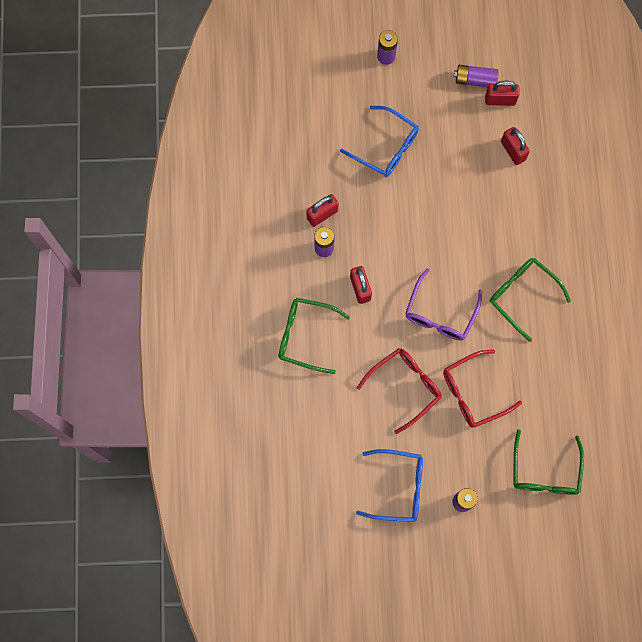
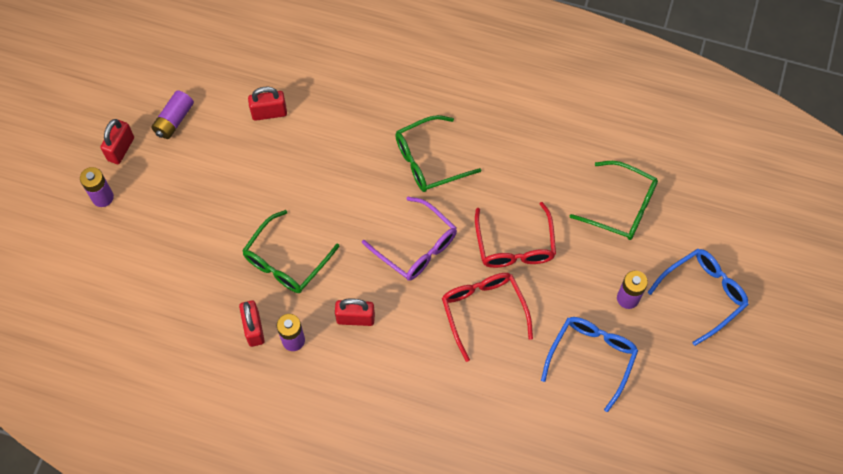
camera: 70 degrees left, 10 degrees down
(304, 336) = (386, 397): green glasses -> green glasses (285, 262)
(386, 148) = (208, 234): blue glasses -> blue glasses (703, 294)
(500, 100) = (208, 105): red padlock -> red padlock (121, 149)

